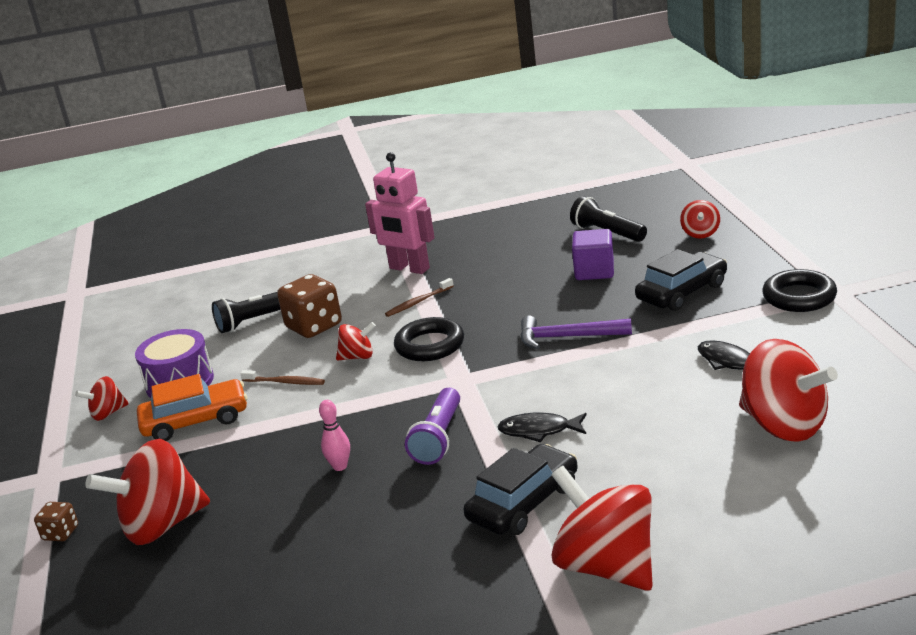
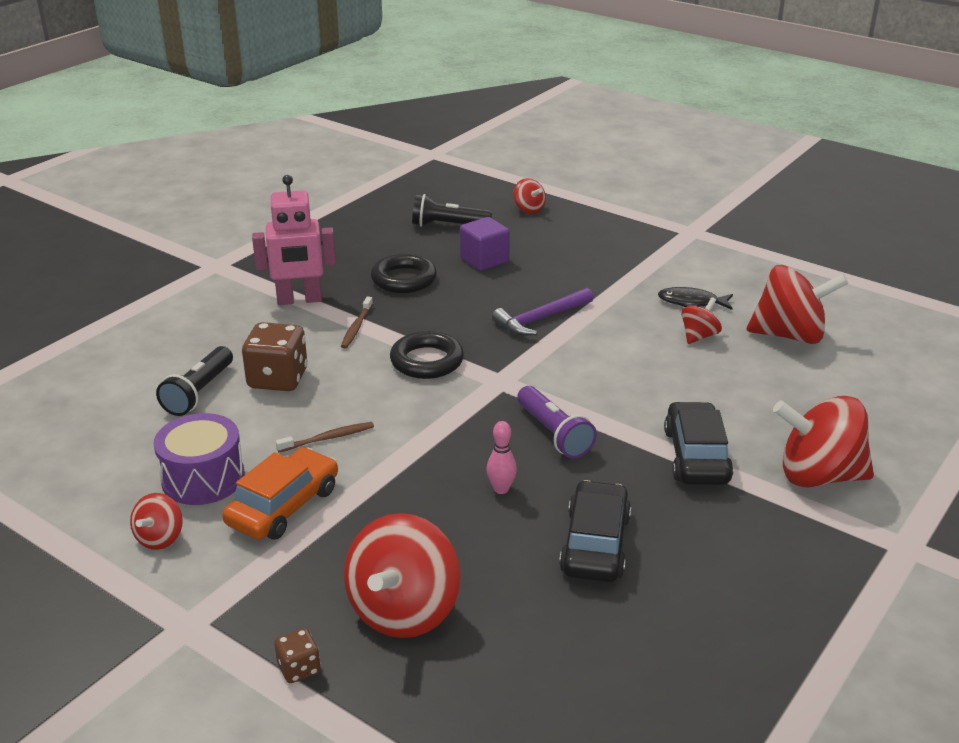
camera: 45 degrees left, 5 degrees up
(358, 357) = (370, 392): red spinning top -> red spinning top (699, 336)
(539, 431) = (627, 398): black fish -> none
(682, 292) = (581, 259): black car -> black car (595, 544)
(799, 297) = (671, 241): black ring -> black ring (404, 279)

